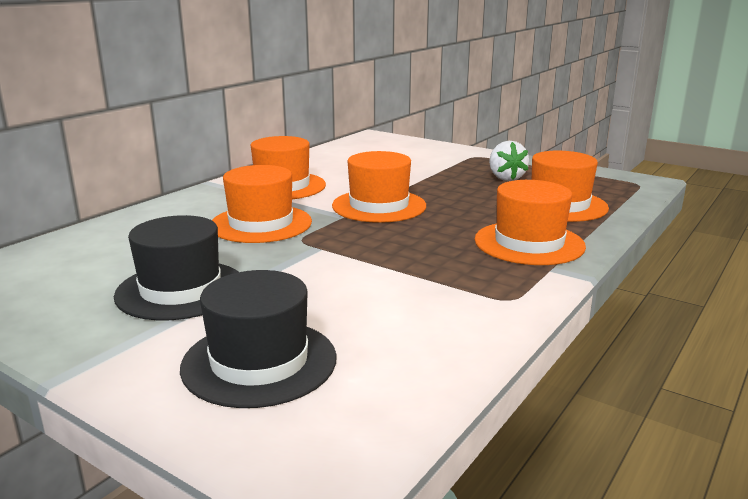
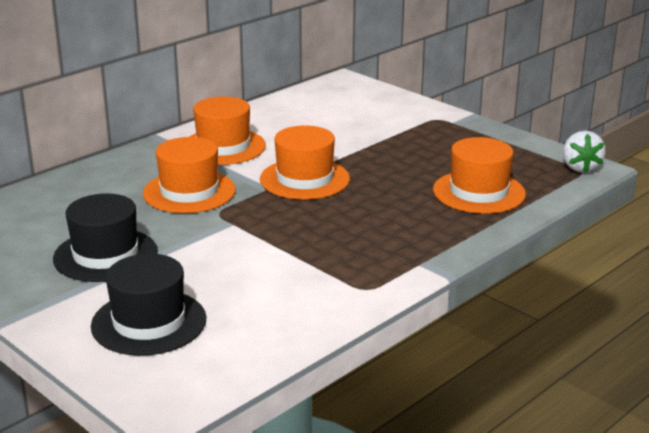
camera: 10 degrees right, 5 degrees up
(505, 178) = (448, 152): white strawberry -> white strawberry (580, 168)
(529, 243) = (419, 234): orange hat -> none

